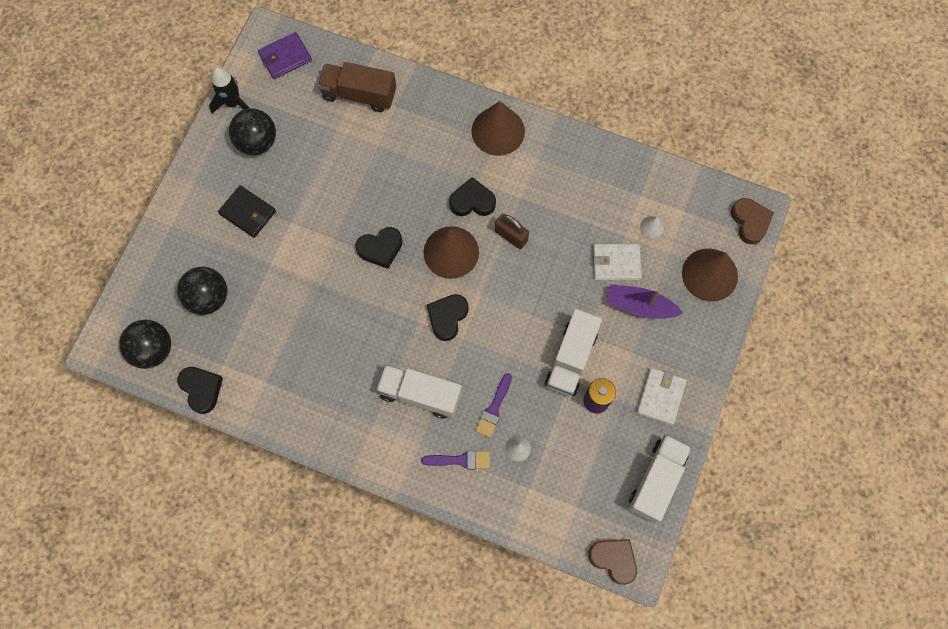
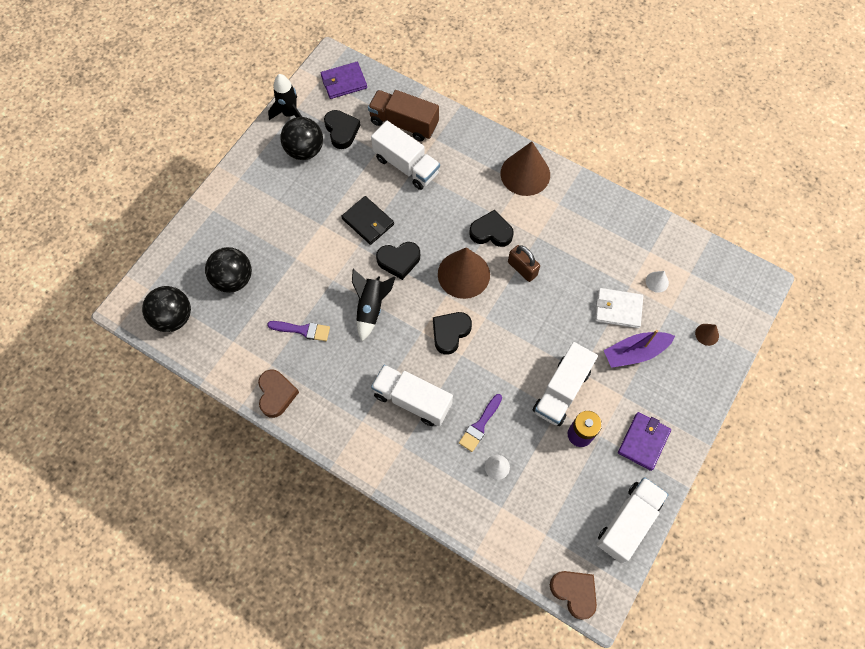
camera: 10 degrees right, 5 degrees down
(201, 389) = (210, 360): black heart -> black heart (341, 131)
(248, 213) = (284, 210): black wallet -> black wallet (368, 221)
(360, 304) = (371, 307): none -> black rocket
(370, 142) = (406, 165): none -> white truck
(460, 460) = (440, 468): purple brush -> purple brush (303, 330)
(639, 306) = (635, 352): purple boat -> purple boat turned 45 degrees counterclockwise
(660, 396) = (643, 441): white wallet -> purple wallet
(709, 274) = (707, 334): brown cone -> brown cone, size x0.44
(750, 222) = (752, 292): brown heart -> brown heart (276, 394)

